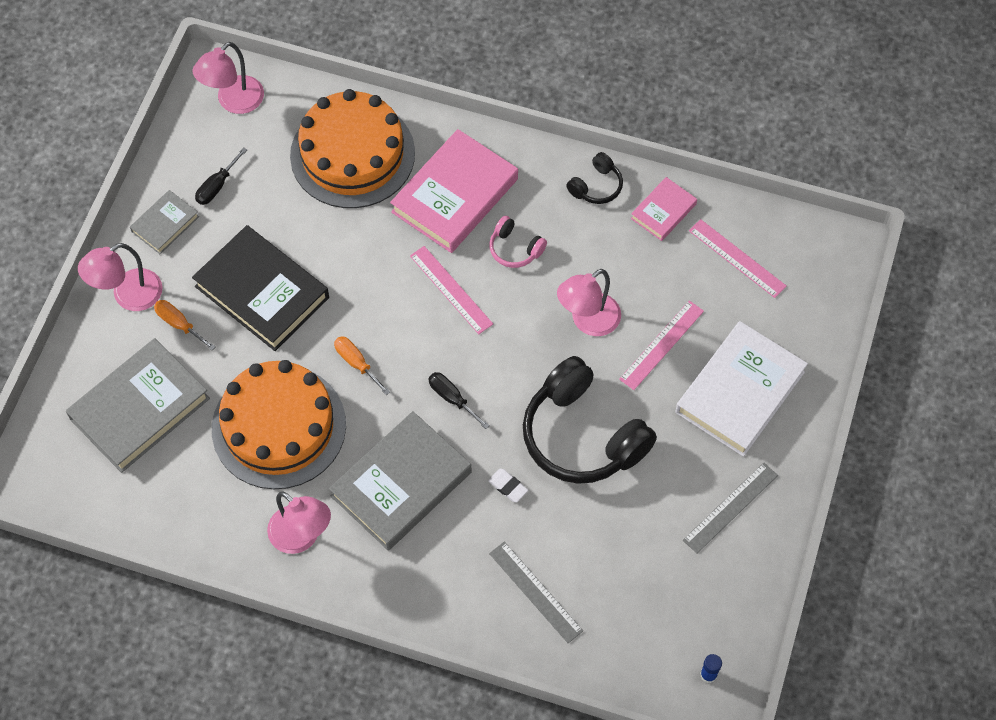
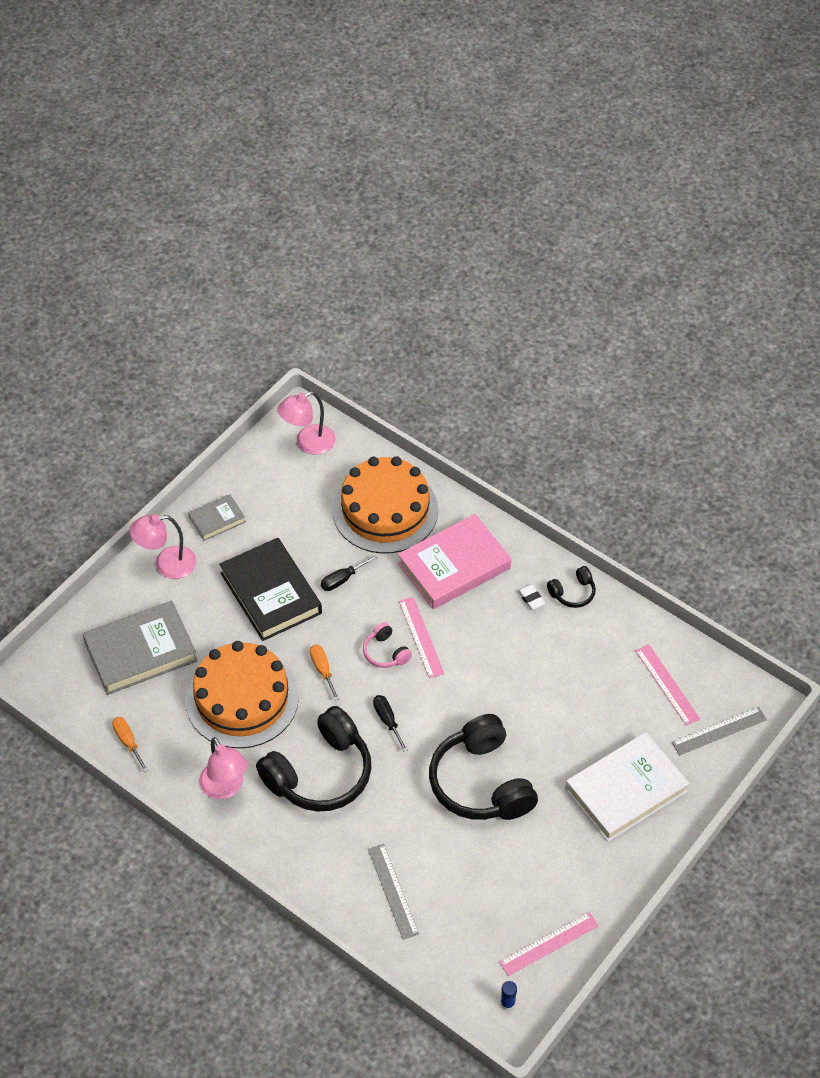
camera: 20 degrees right, 10 degrees down
(179, 324) = (197, 597): orange screwdriver -> orange screwdriver (128, 742)
(217, 186) = (269, 503): black screwdriver -> black screwdriver (342, 579)
(401, 484) = (320, 773): grey book -> black headphones
(508, 486) = (404, 803): white eraser -> white eraser (531, 598)
(515, 249) = (486, 621): pink headphones -> pink headphones (385, 652)
(588, 321) = (522, 696): pink lamp -> none
(661, 345) = (575, 733): pink ruler -> pink ruler (549, 944)
(663, 211) = (620, 629): pink book -> none
(730, 507) = (580, 878): grey ruler -> grey ruler (719, 731)

